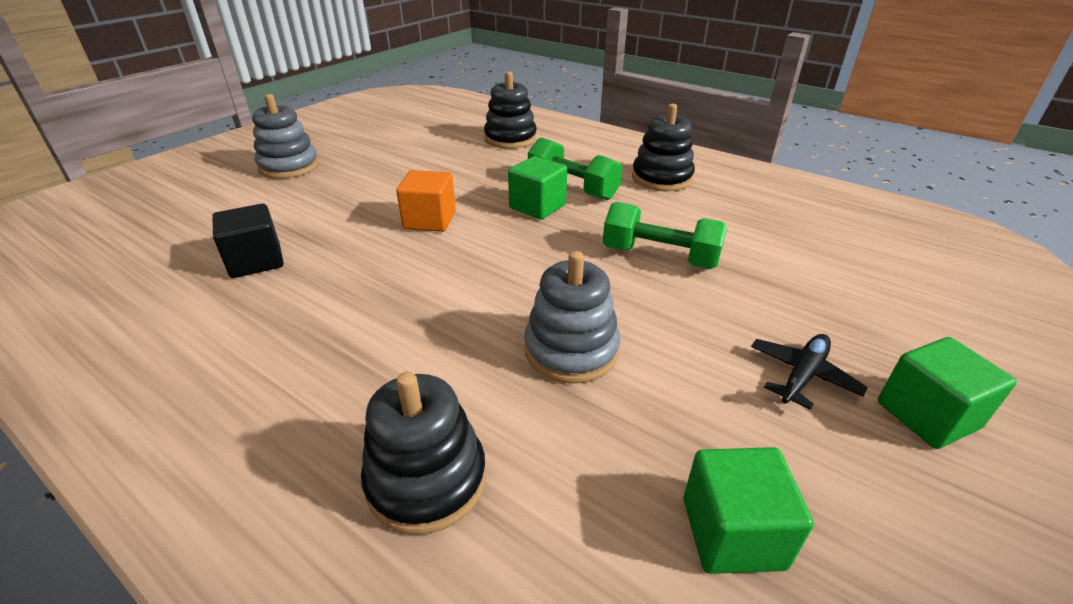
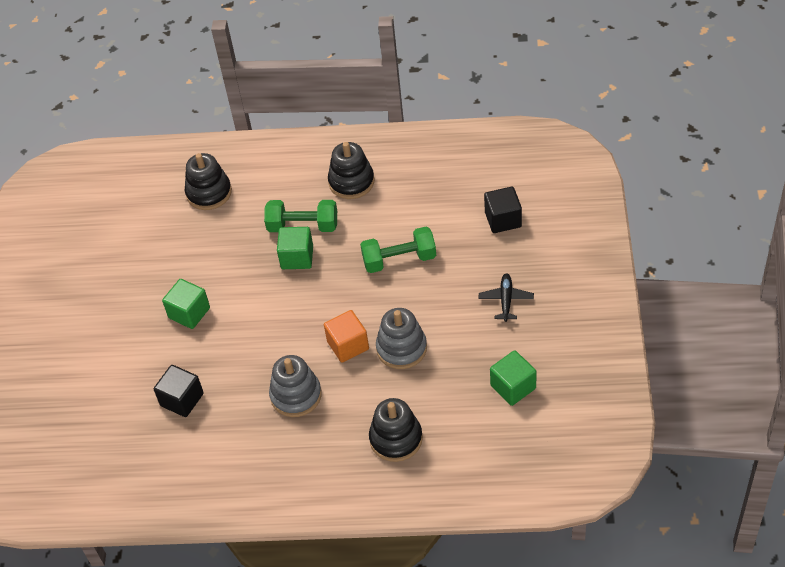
camera: 30 degrees left, 15 degrees up
(289, 166) = (83, 319): grey stacking toy -> grey stacking toy (296, 395)
(430, 220) = (244, 309): orange cube -> orange cube (348, 345)
(852, 279) = (503, 219): none -> black cube
(927, 415) = (560, 292): green cube -> green cube (189, 313)

